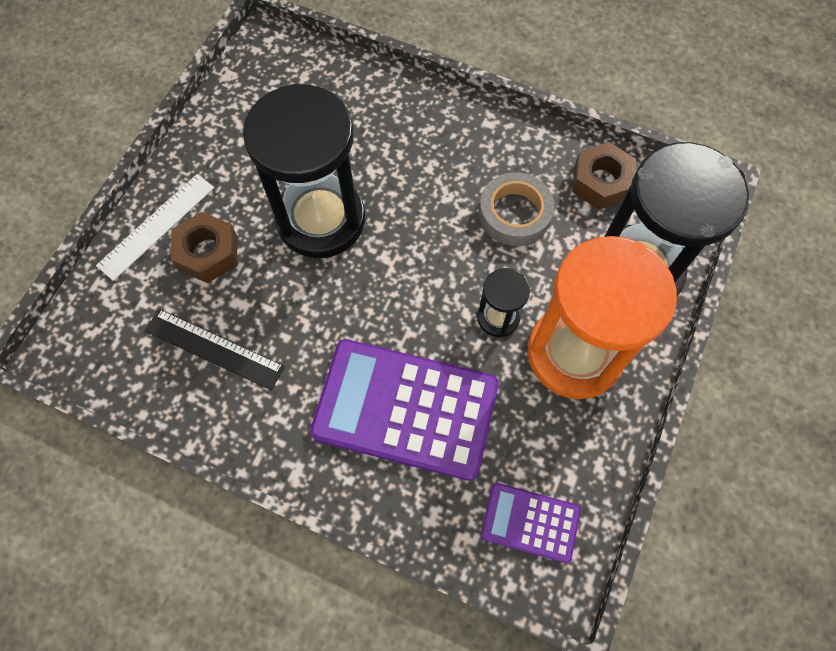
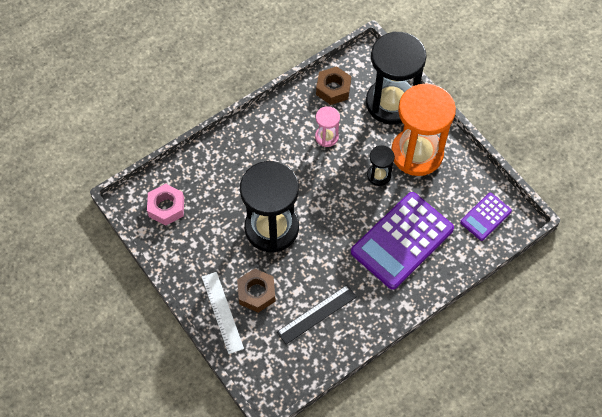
camera: 60 degrees left, 5 degrees down
(278, 83) = (166, 207): none -> pink nut
(514, 214) = (326, 137): grey tape -> pink hourglass

